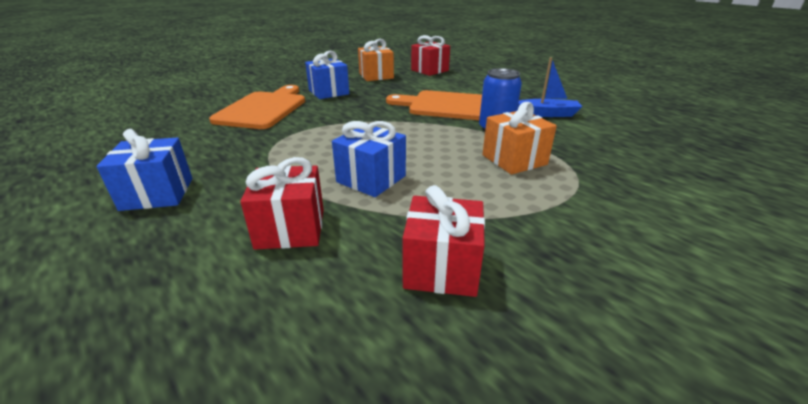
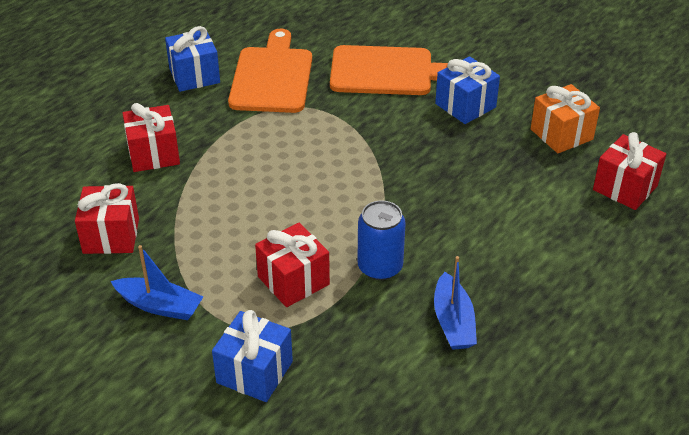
camera: 80 degrees right, 10 degrees up
(371, 179) = (234, 182): blue gift -> blue gift (254, 372)
(449, 106) = (451, 220): orange cutting board -> orange cutting board (272, 77)
(514, 160) = (293, 280): orange gift -> red gift
(563, 231) = (160, 306): none -> blue boat

